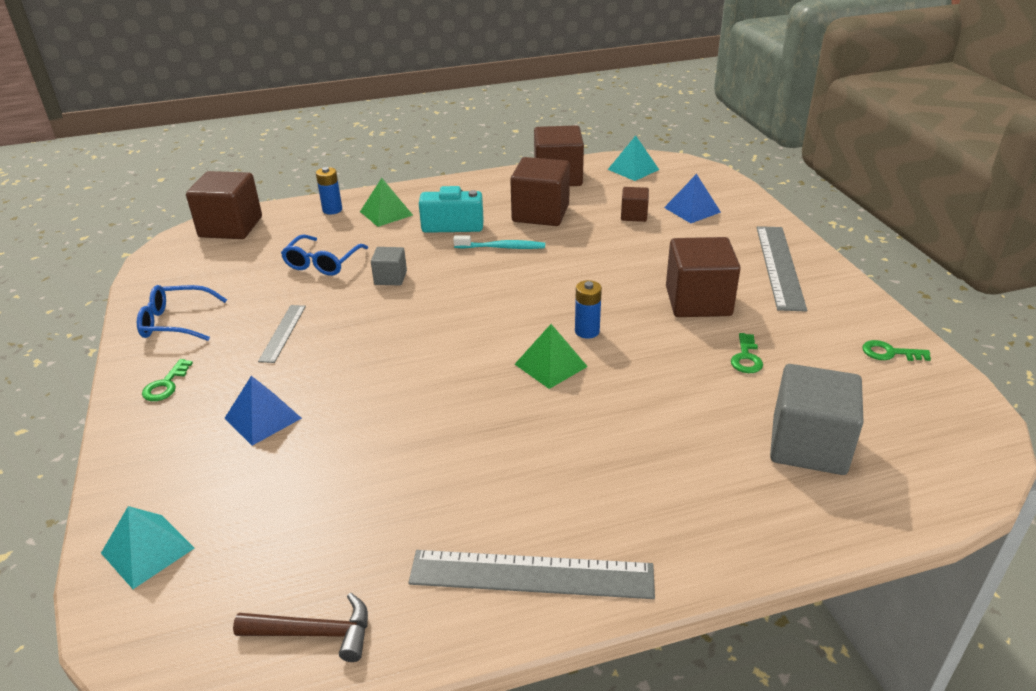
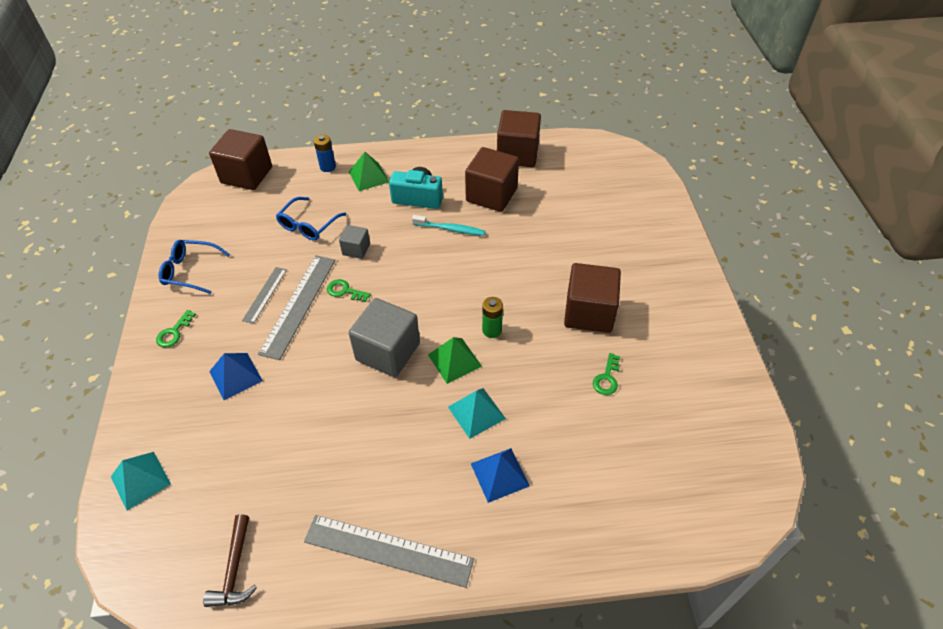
camera: 10 degrees right, 15 degrees up
(314, 633) = (235, 569): brown hammer -> brown hammer turned 75 degrees clockwise
(587, 331) = (492, 330): blue battery -> green battery
(633, 169) = (583, 153): turquoise pyramid -> turquoise pyramid (476, 412)
(634, 215) = (567, 208): brown cube -> none
(692, 210) = (618, 209): blue pyramid -> blue pyramid (499, 474)
(780, 266) = (669, 285): grey ruler -> grey ruler (299, 305)
(808, 445) = (624, 473): grey cube -> grey cube (388, 352)
(889, 353) = (723, 392): green key -> green key (345, 291)

